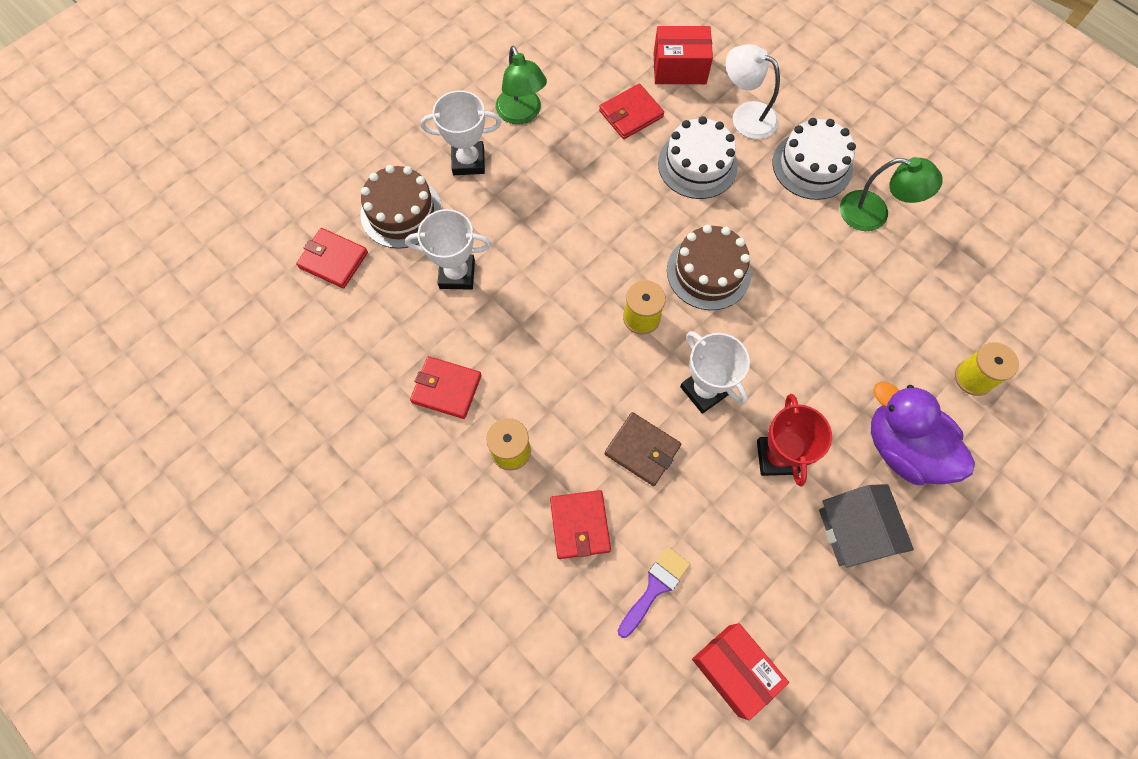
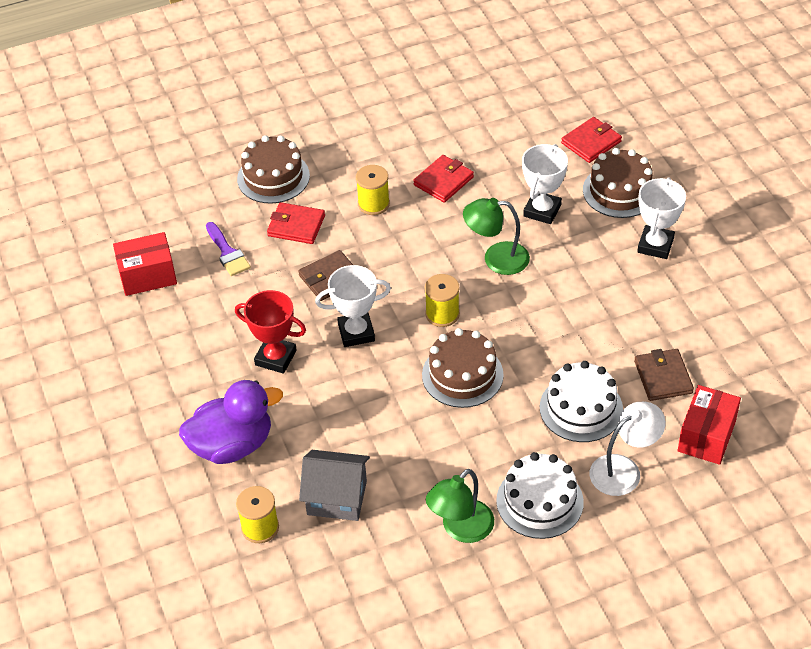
camera: 115 degrees right, 20 degrees down
(510, 593) = (273, 177): none -> brown cake
(522, 114) = (695, 296): green lamp -> green lamp (496, 258)
(631, 114) = (663, 377): red wallet -> brown wallet
(853, 531) = (191, 383): grey house -> grey house (337, 498)

